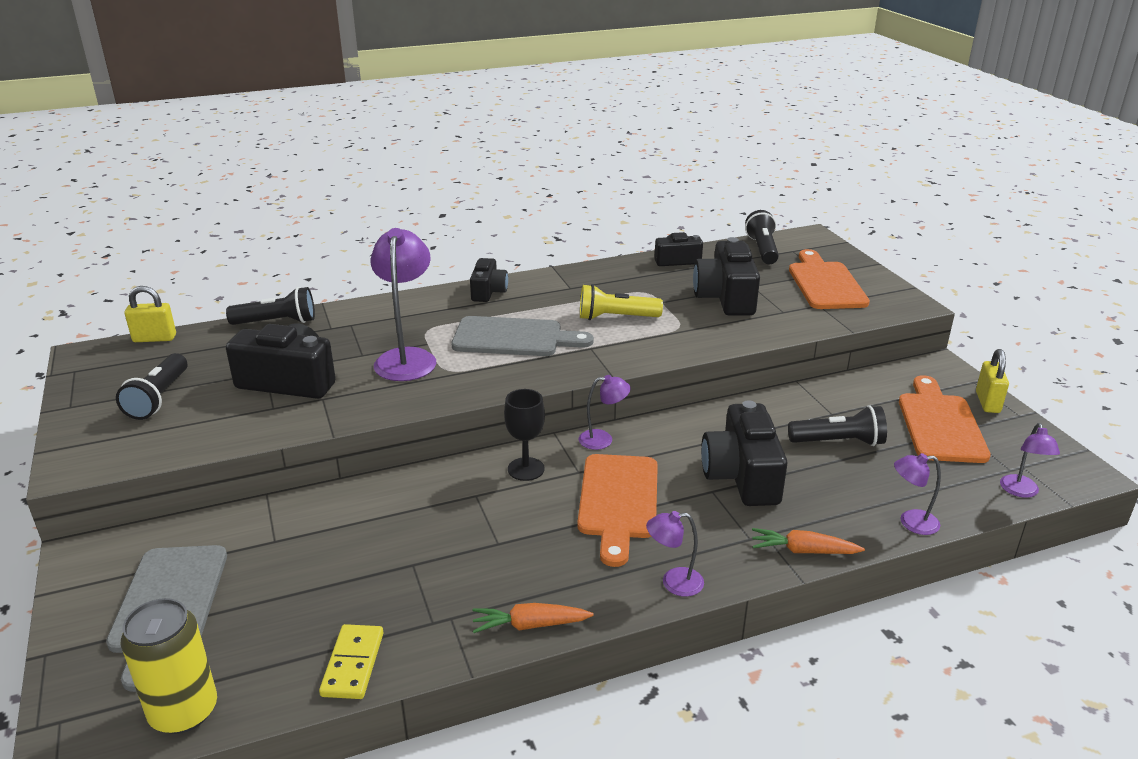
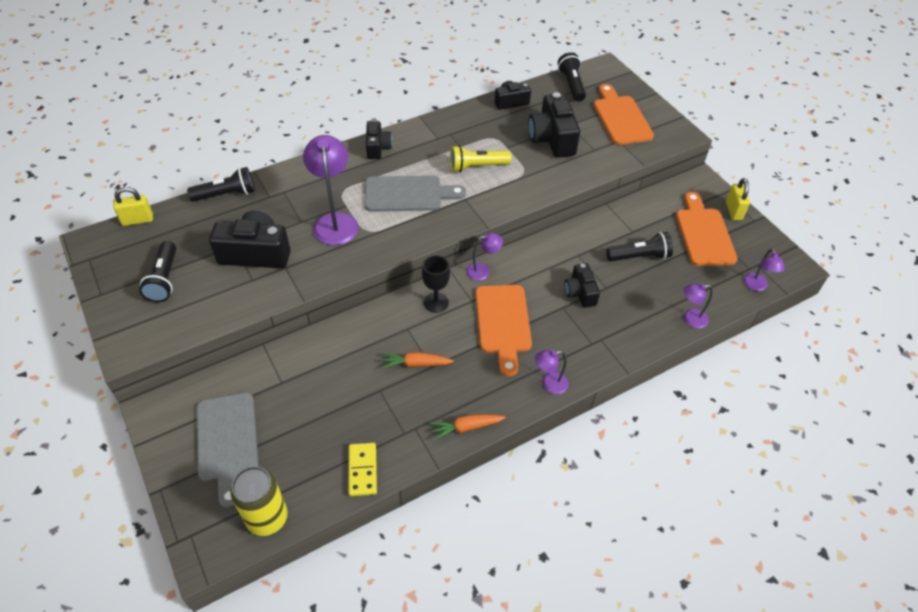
camera: 10 degrees left, 20 degrees up
(742, 476) = (580, 292): black camera -> black camera, size x0.59
(803, 551) = (626, 349): orange carrot -> orange carrot (416, 364)

